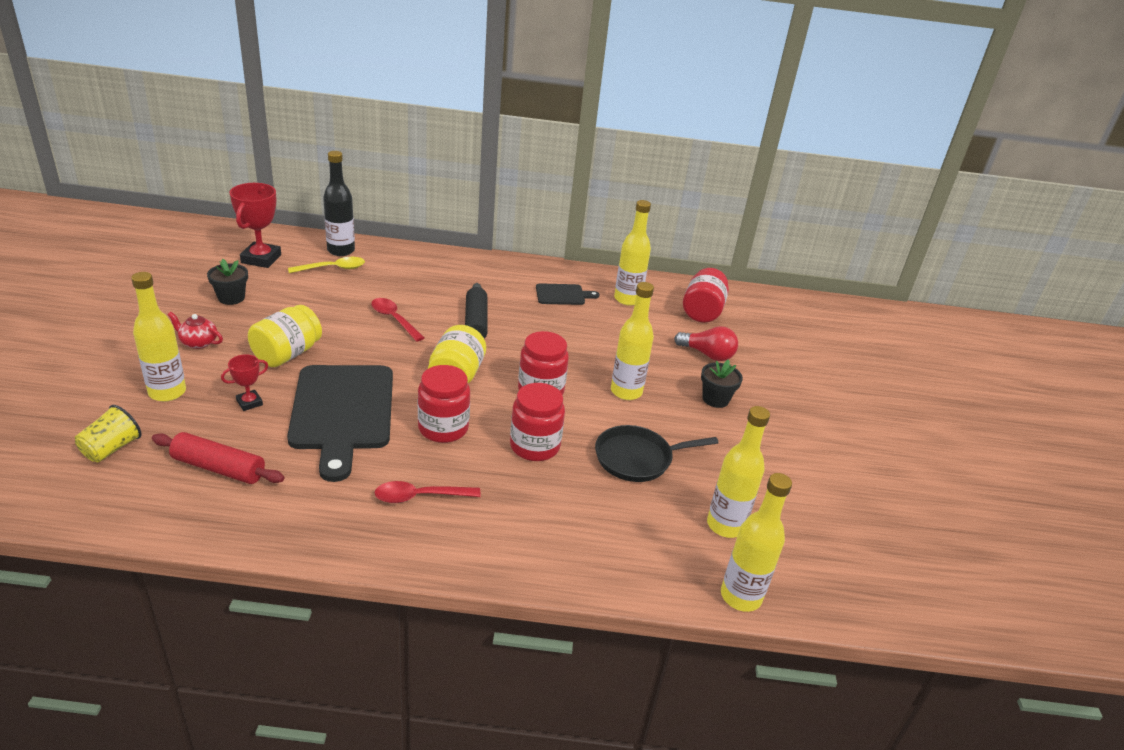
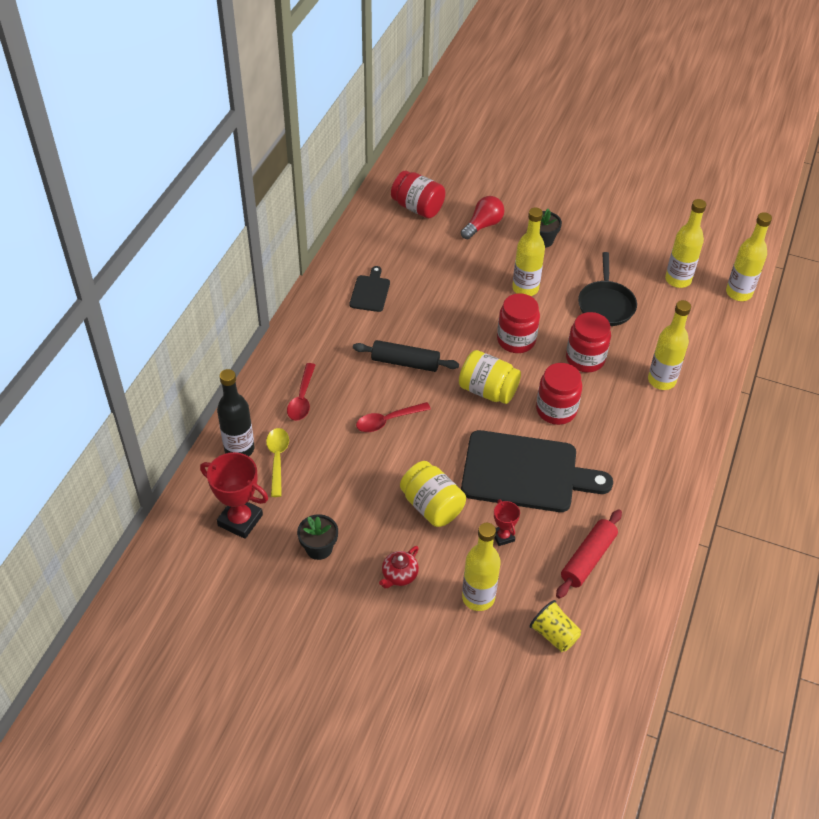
camera: 70 degrees left, 15 degrees up
(420, 497) = (634, 436): red spoon -> red spoon (302, 398)
(627, 299) = (387, 250): yellow bottle -> yellow bottle (661, 380)

